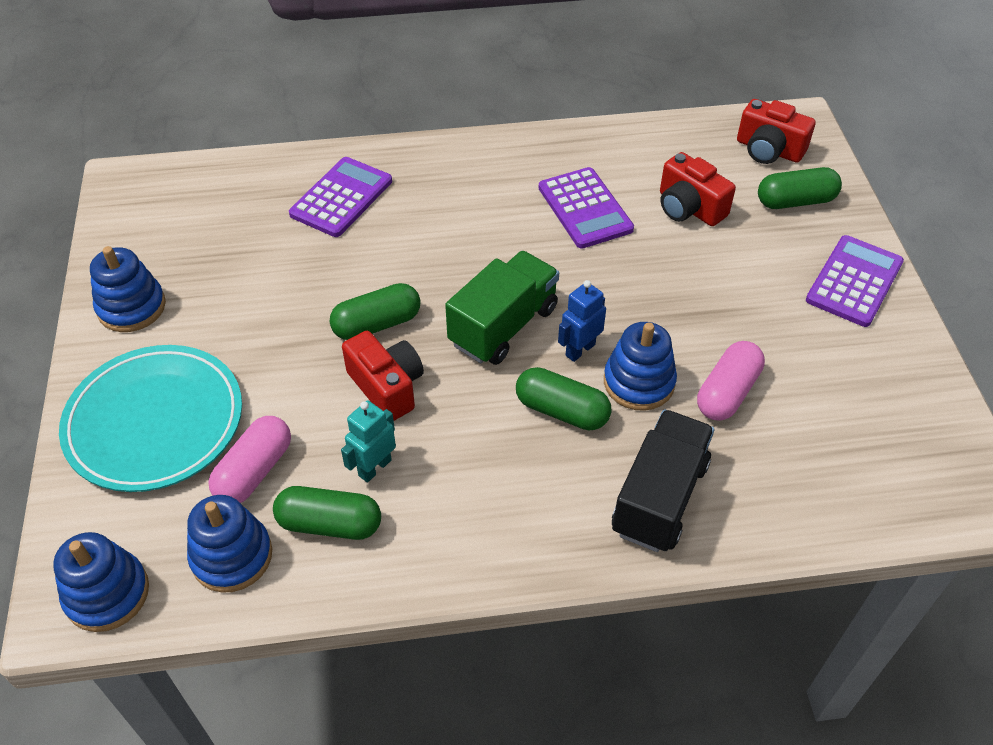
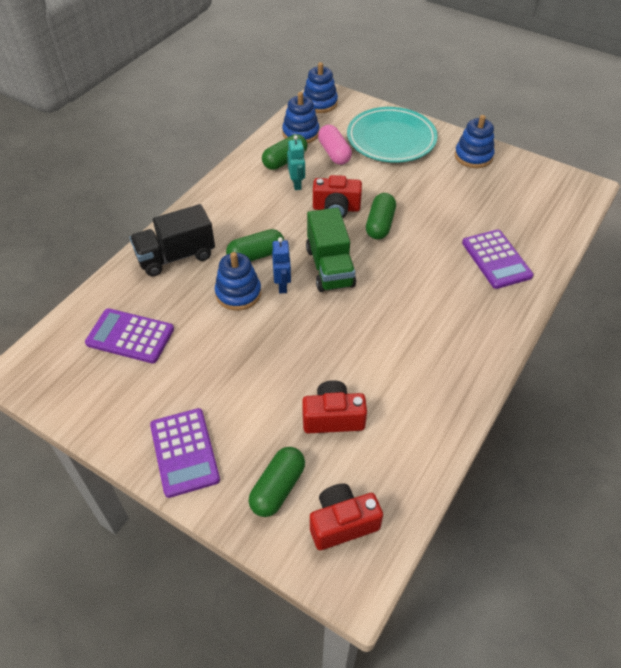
camera: 130 degrees right, 0 degrees up
(584, 208) = (384, 361): purple calculator -> purple calculator (130, 336)
(659, 497) = (176, 256): black truck -> black truck turned 90 degrees clockwise
(727, 392) = (192, 322): pink capsule -> none

